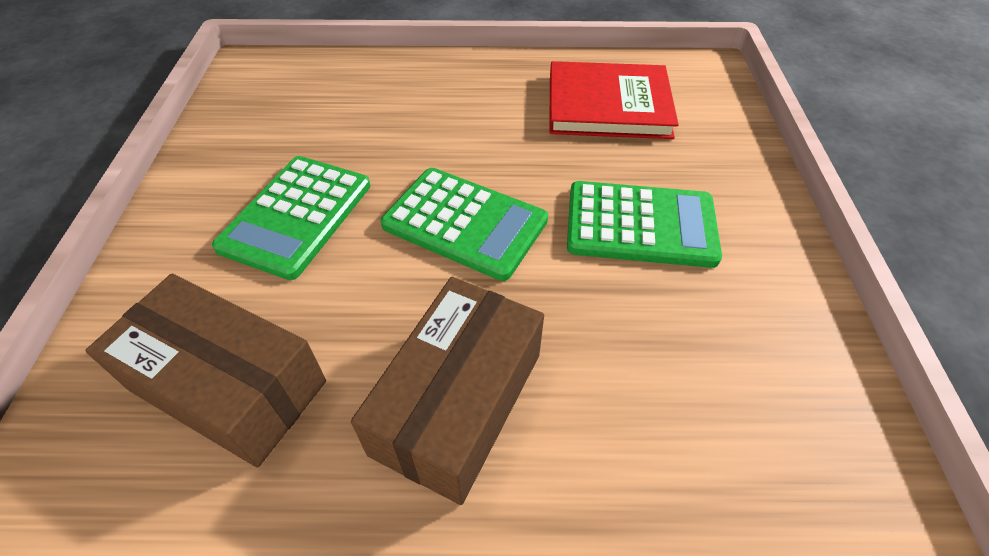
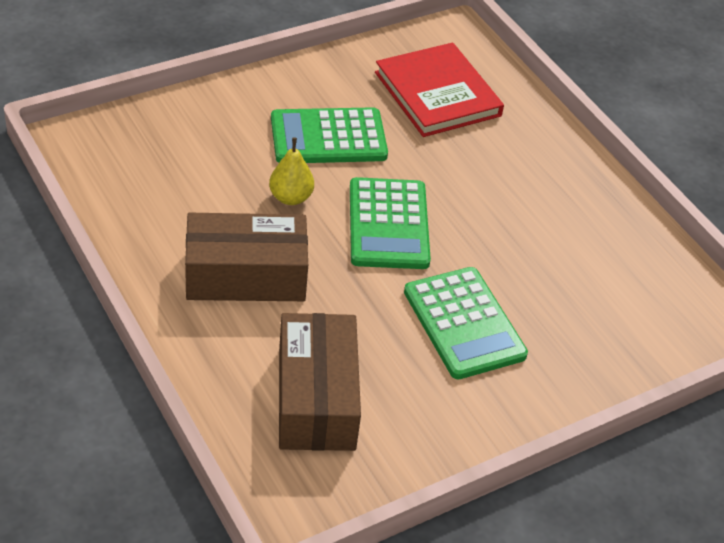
camera: 55 degrees right, 5 degrees down
(228, 385) = (190, 172): brown box -> brown box (316, 398)
(360, 292) = (291, 197): none -> yellow pear
(608, 105) = (598, 265): red book -> red book (437, 94)

